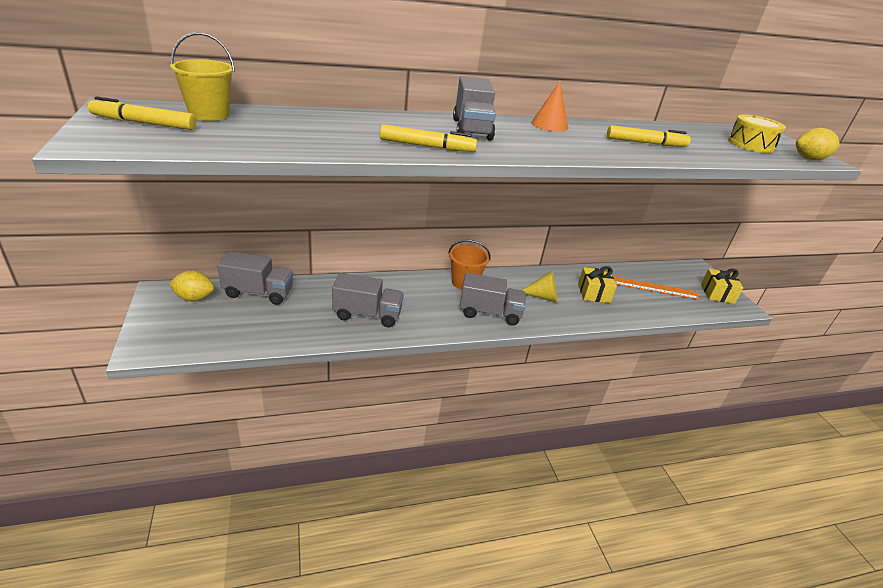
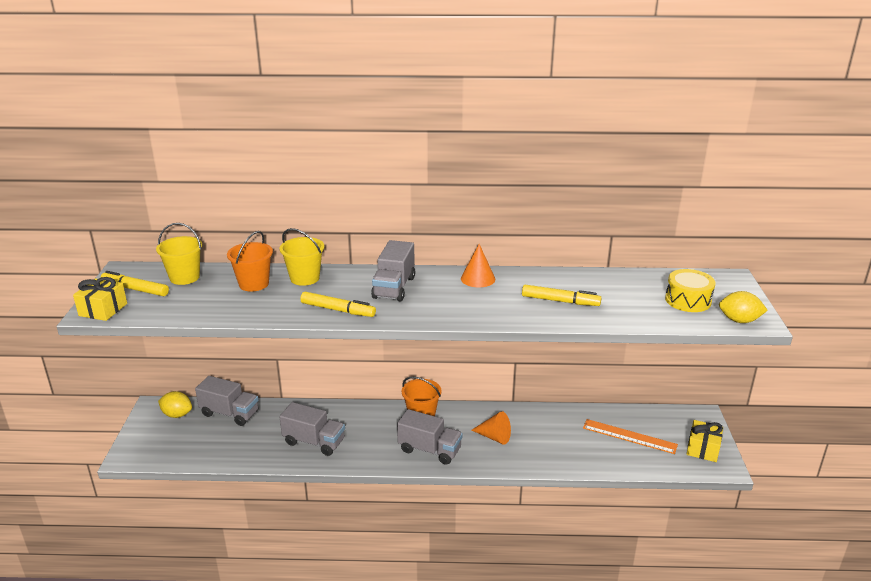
camera: 20 degrees right, 5 degrees down
(305, 122) = (254, 284): none -> orange bucket
(364, 119) = (304, 278): none -> yellow bucket
(542, 297) = (494, 437): yellow cone -> orange cone
(593, 293) = (553, 437): yellow gift -> yellow gift (103, 310)

